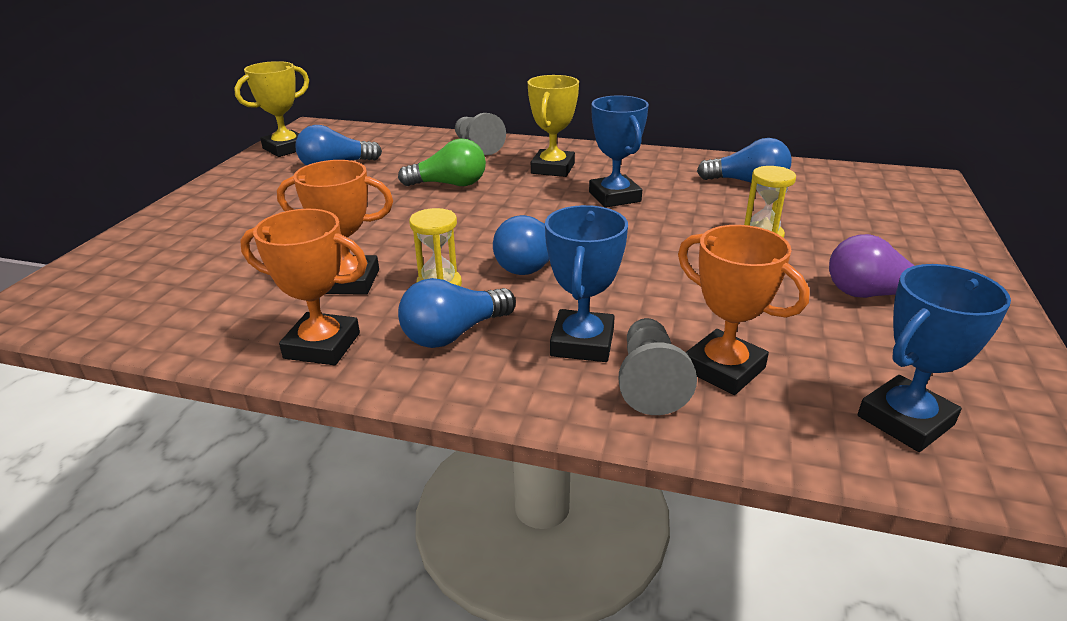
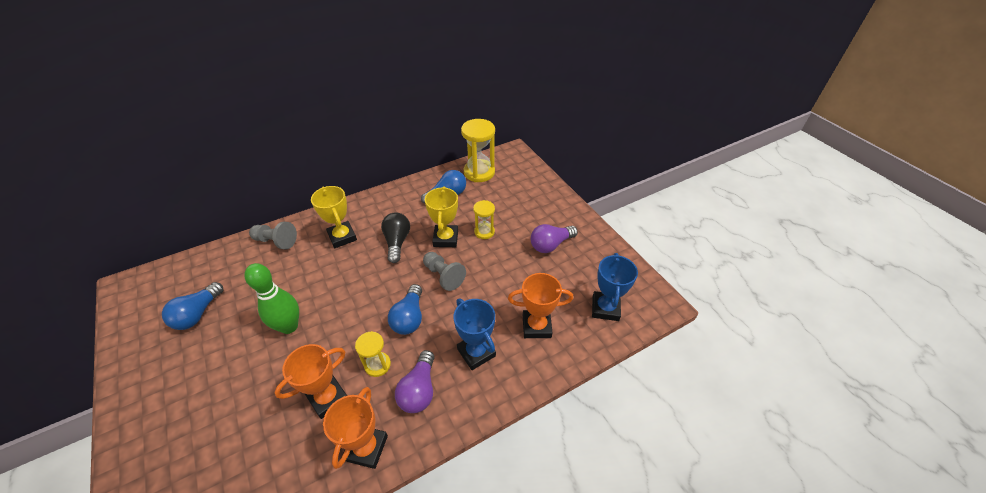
camera: 45 degrees left, 15 degrees up
(286, 148) = (133, 320): yellow trophy -> yellow trophy (445, 238)
(322, 345) = (366, 448): orange trophy -> orange trophy turned 45 degrees counterclockwise
(397, 210) = (289, 326): none -> green bowling pin
(449, 184) = (296, 285): green light bulb -> none
(454, 334) = (419, 390): blue light bulb -> purple light bulb
(614, 197) = (397, 242): blue trophy -> black light bulb
(649, 382) = (519, 354): grey pawn -> grey pawn (443, 276)
(832, 179) = (479, 172): none -> yellow hourglass

